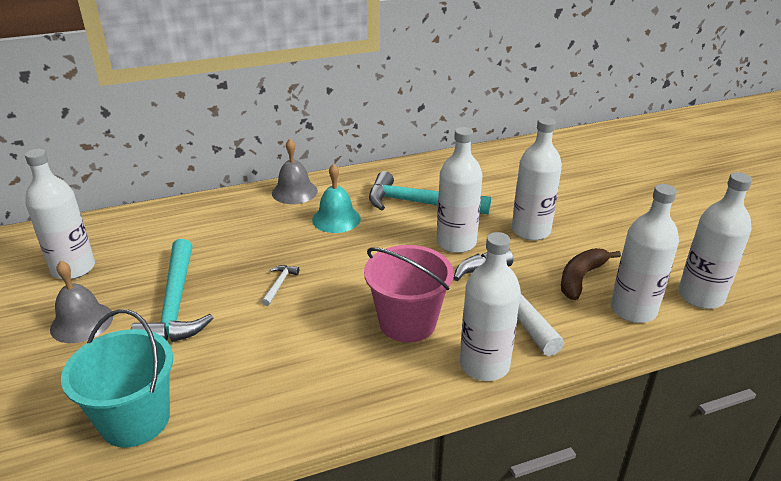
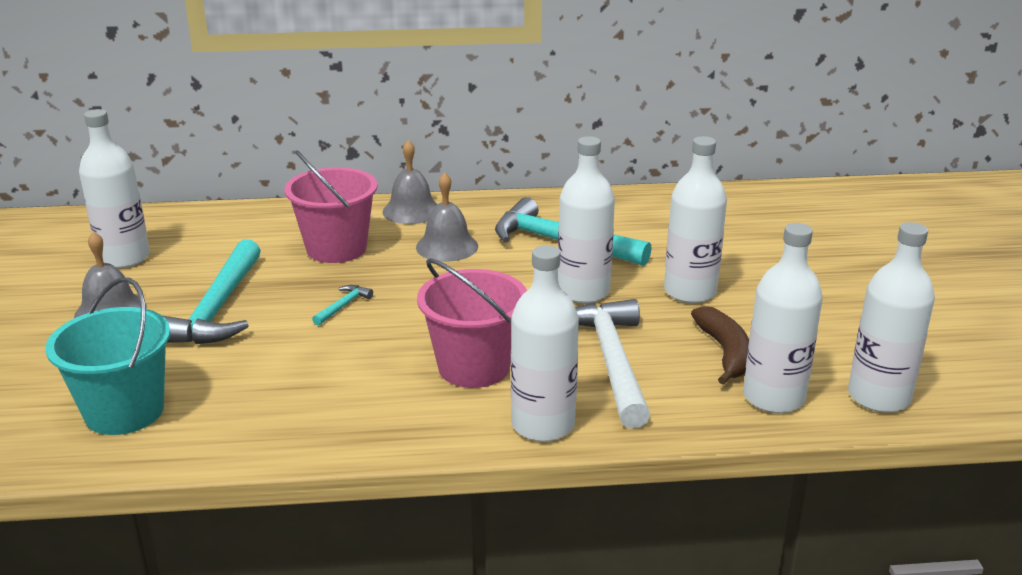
camera: 15 degrees right, 5 degrees down
(250, 233) = (336, 248): none -> pink bucket
(279, 284) = (343, 306): white hammer -> turquoise hammer
(336, 219) = (447, 246): turquoise bell -> grey bell
(581, 278) = (725, 352): brown banana -> brown banana turned 120 degrees clockwise

